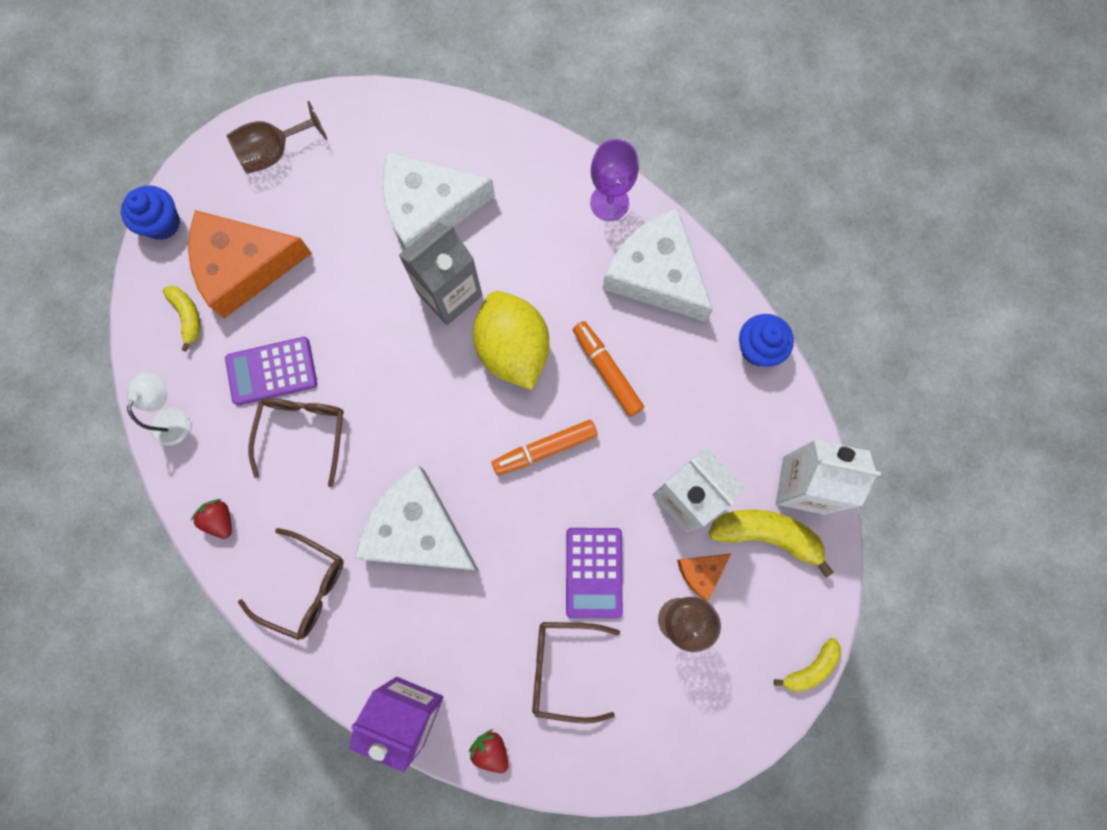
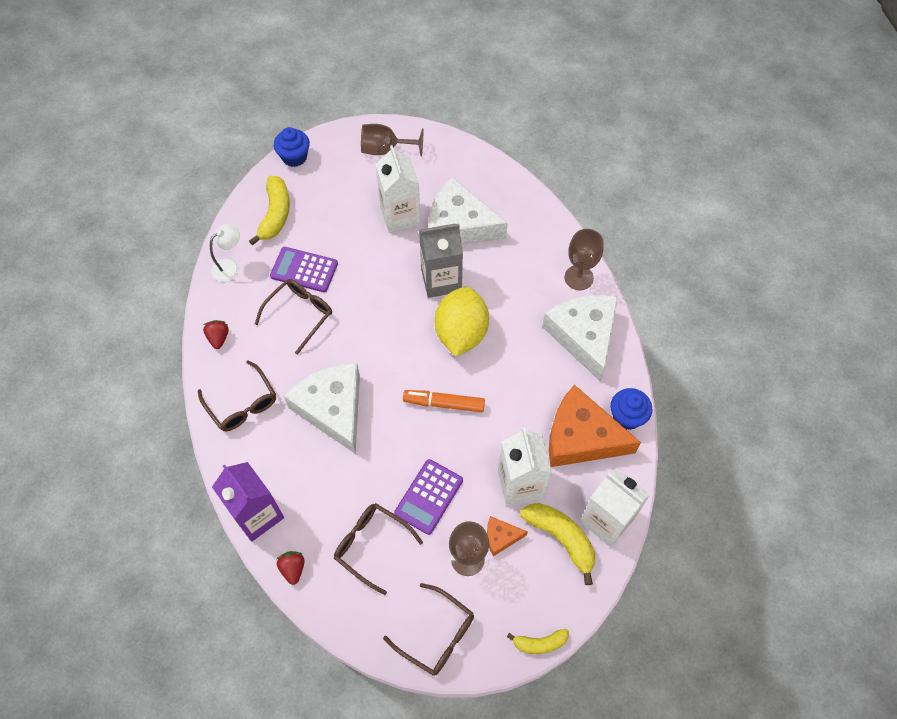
camera: 30 degrees right, 15 degrees down
(187, 316) = (275, 215): yellow banana -> yellow banana, size x1.68
(244, 266) = (326, 203): orange cheese -> orange cheese (581, 437)
(348, 234) = (400, 216): none -> white carton
(607, 371) = (514, 377): orange marker -> none
(609, 202) = (578, 277): purple goblet -> brown goblet
(696, 726) = (436, 634): none -> brown glasses

